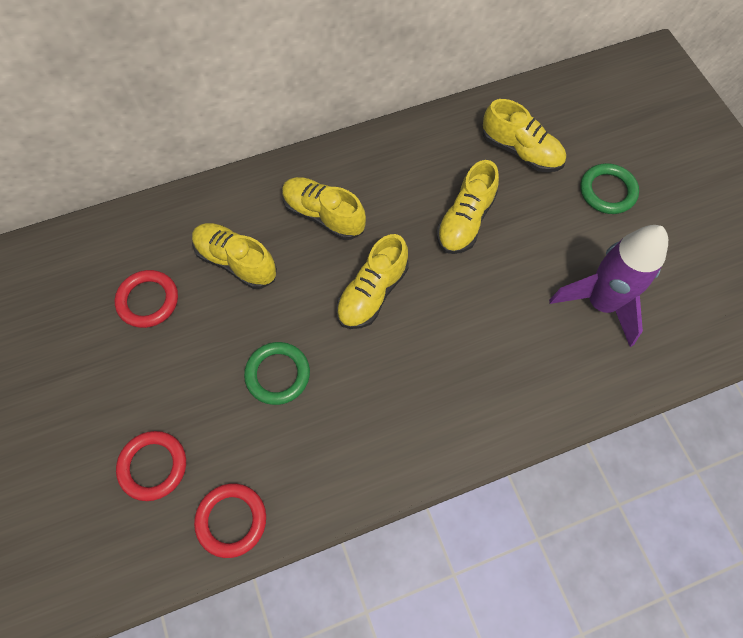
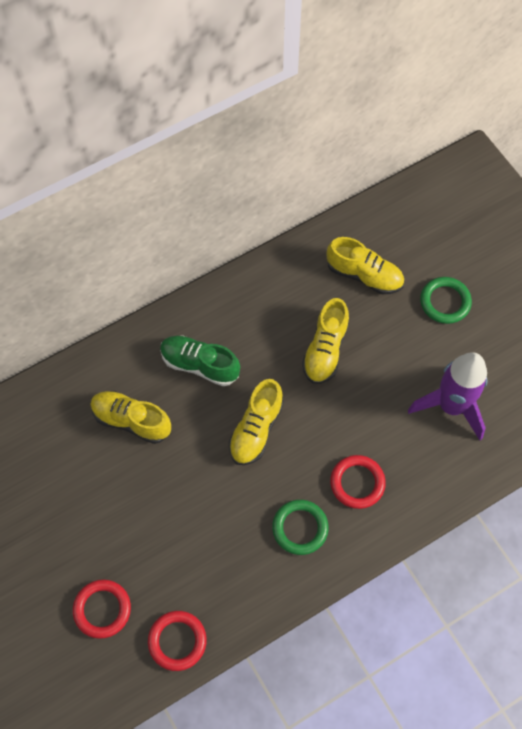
camera: 10 degrees left, 0 degrees up
(148, 300) = (62, 469): red ring -> red ring (357, 483)
(277, 374) = (189, 514): green ring -> green ring (300, 528)
(323, 215) = (200, 365): yellow shoe -> green shoe

